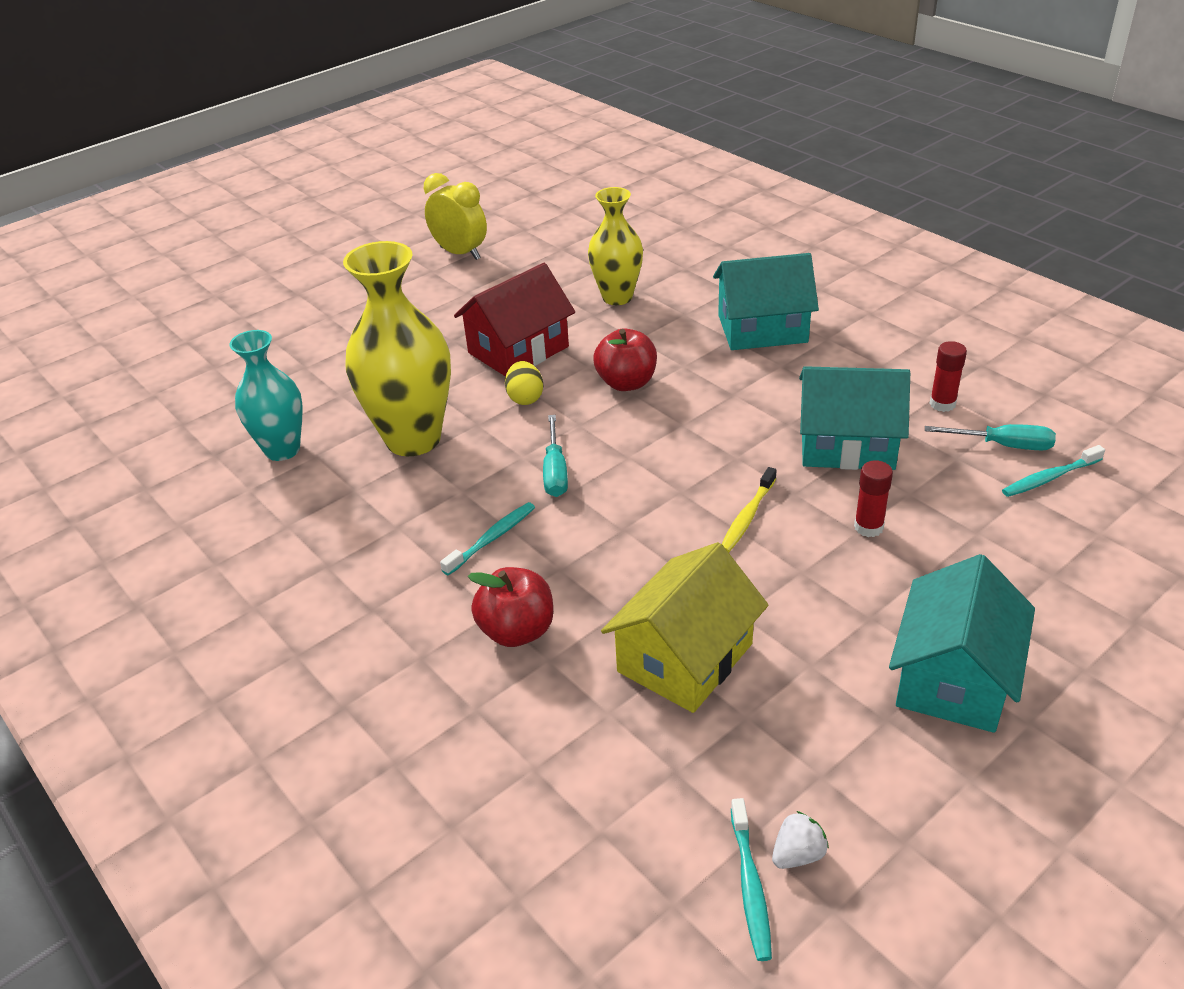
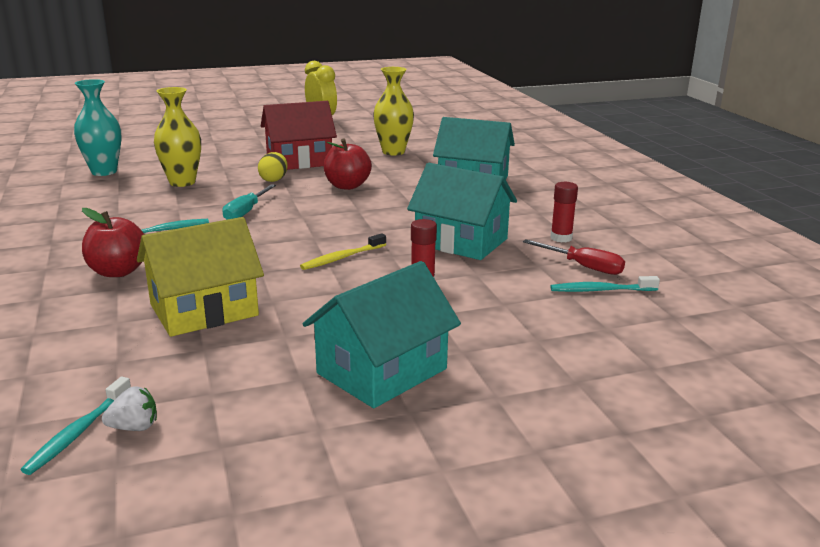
camera: 20 degrees right, 15 degrees down
(413, 439) = (182, 182): yellow vase -> yellow vase, size x0.63
(1003, 445) = (583, 267): turquoise screwdriver -> red screwdriver

